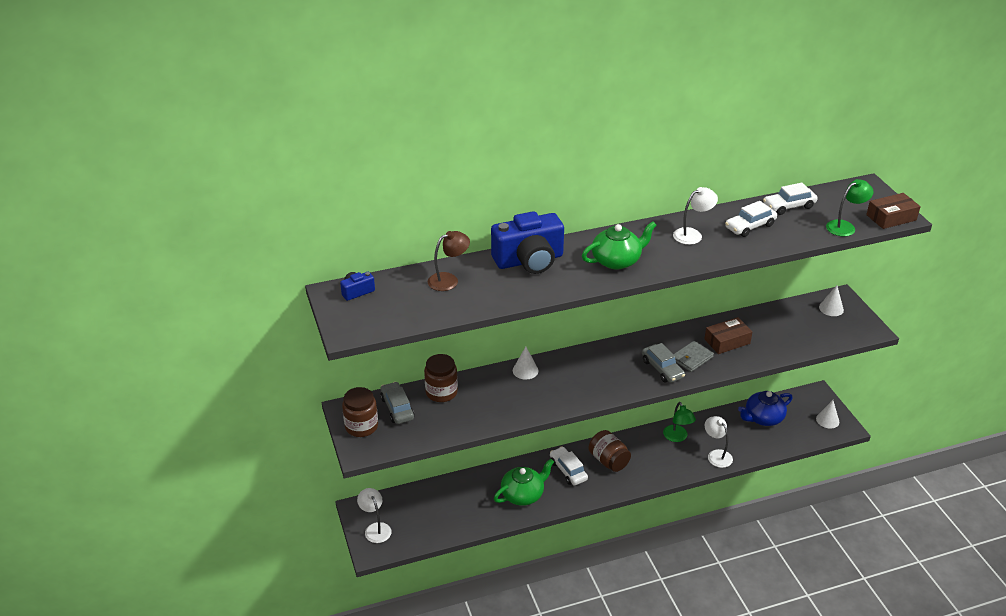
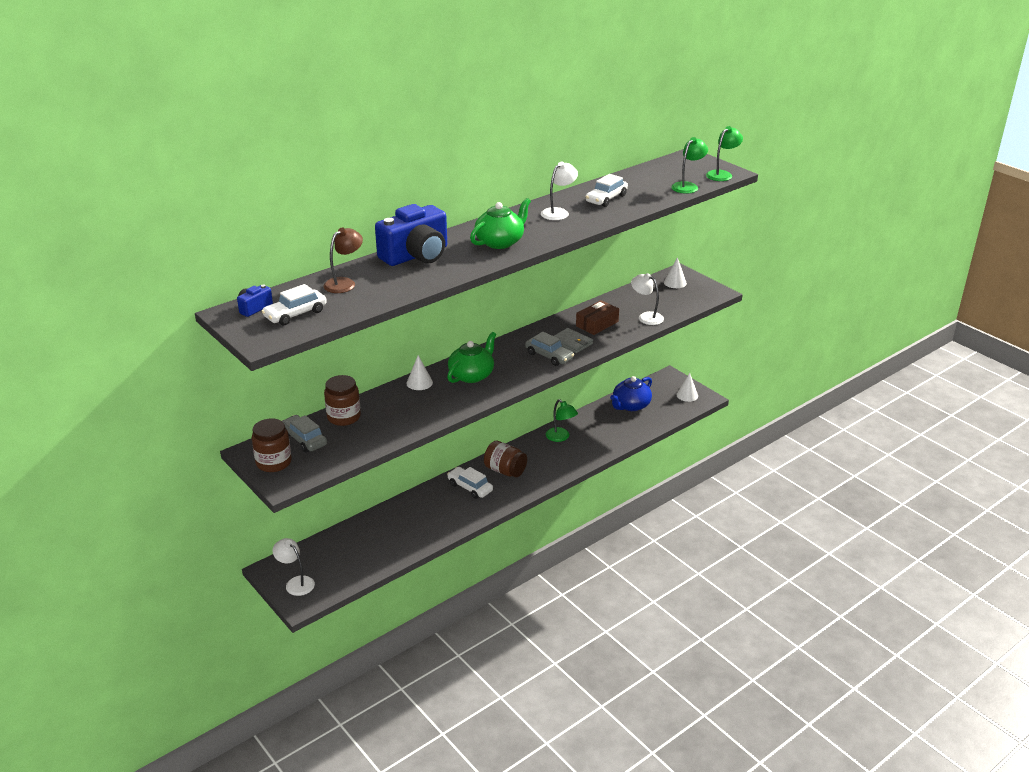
camera: 20 degrees left, 5 degrees down
(523, 494) = (435, 517): green teapot -> green teapot (472, 375)
(692, 358) = (572, 342): grey wallet -> grey wallet turned 75 degrees counterclockwise
(716, 455) = (602, 443): white lamp -> white lamp (646, 317)
(789, 206) = (631, 180): white car -> white car (295, 314)
(891, 217) = (722, 174): brown box -> green lamp

